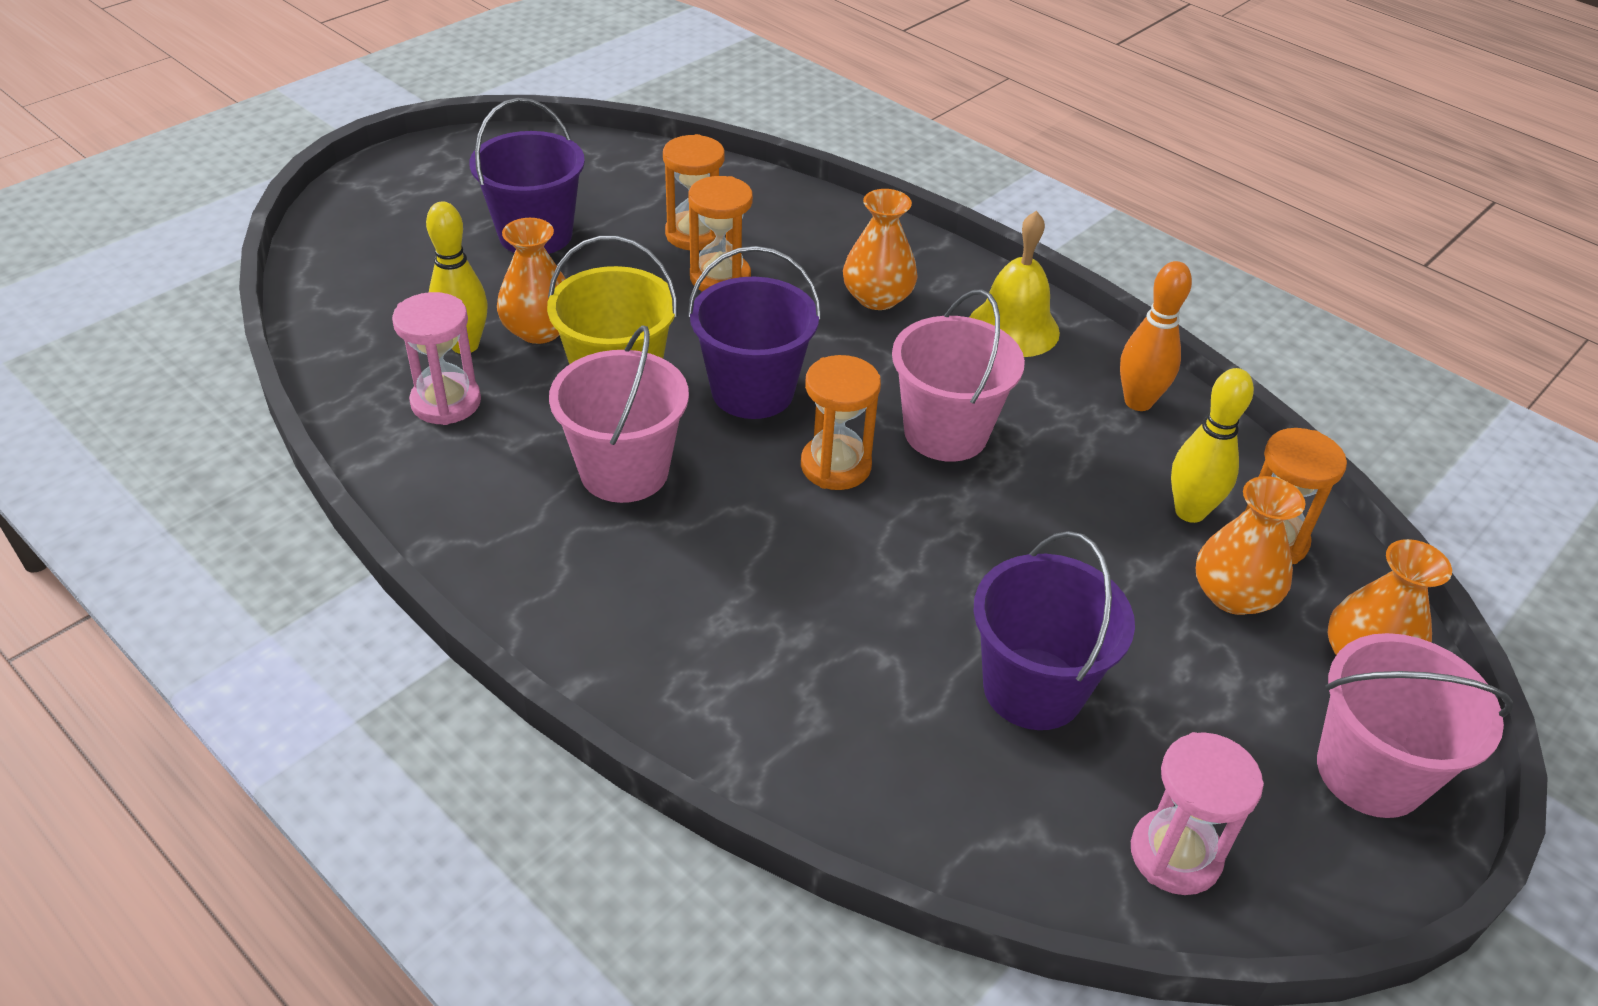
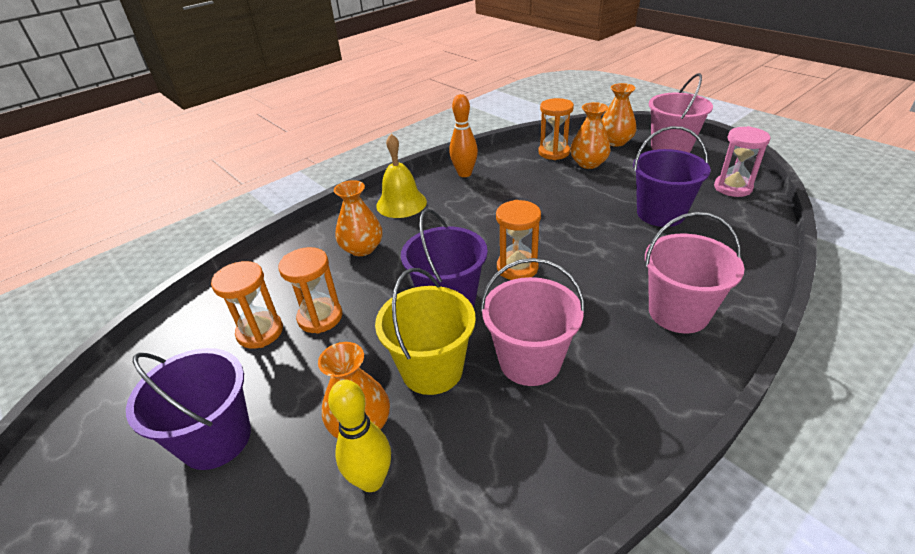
camera: 80 degrees left, 5 degrees down
(446, 402) = (451, 486): pink hourglass -> none
(945, 432) = (487, 229): pink bucket -> pink bucket (678, 312)
(1190, 511) = (539, 168): yellow bowling pin -> none

